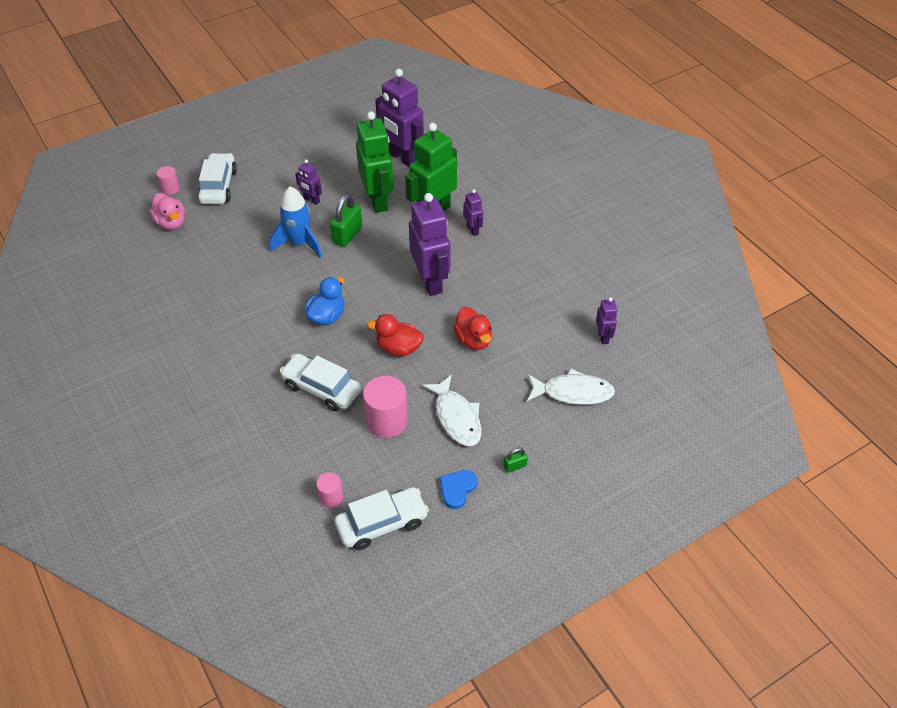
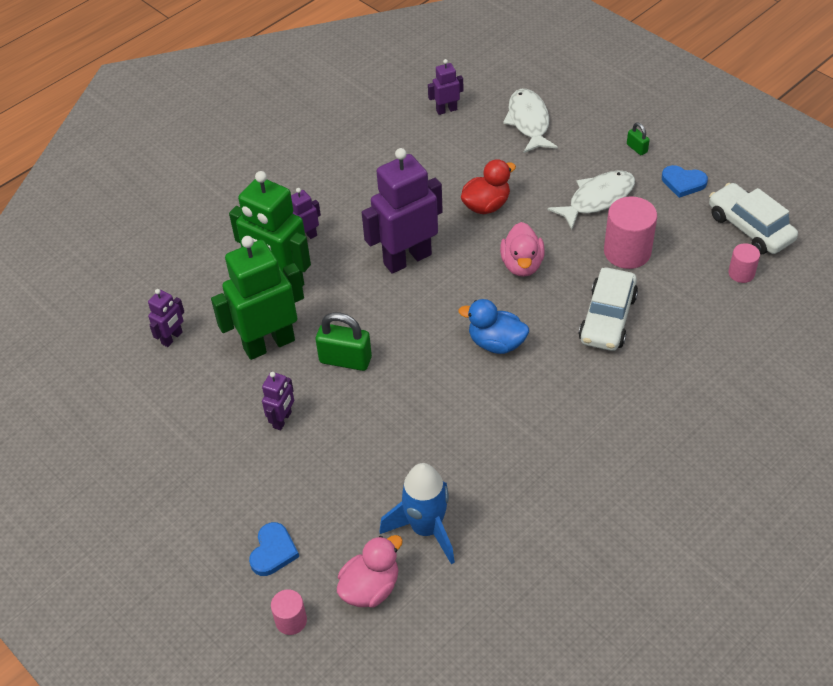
camera: 100 degrees left, 0 degrees up
(218, 186) = (273, 551): white car -> blue heart
(299, 243) = (374, 409): blue rocket -> blue rocket (426, 528)
(398, 348) = (522, 265): red duck -> pink duck
(402, 158) = (172, 338): purple robot -> purple robot, size x0.48

